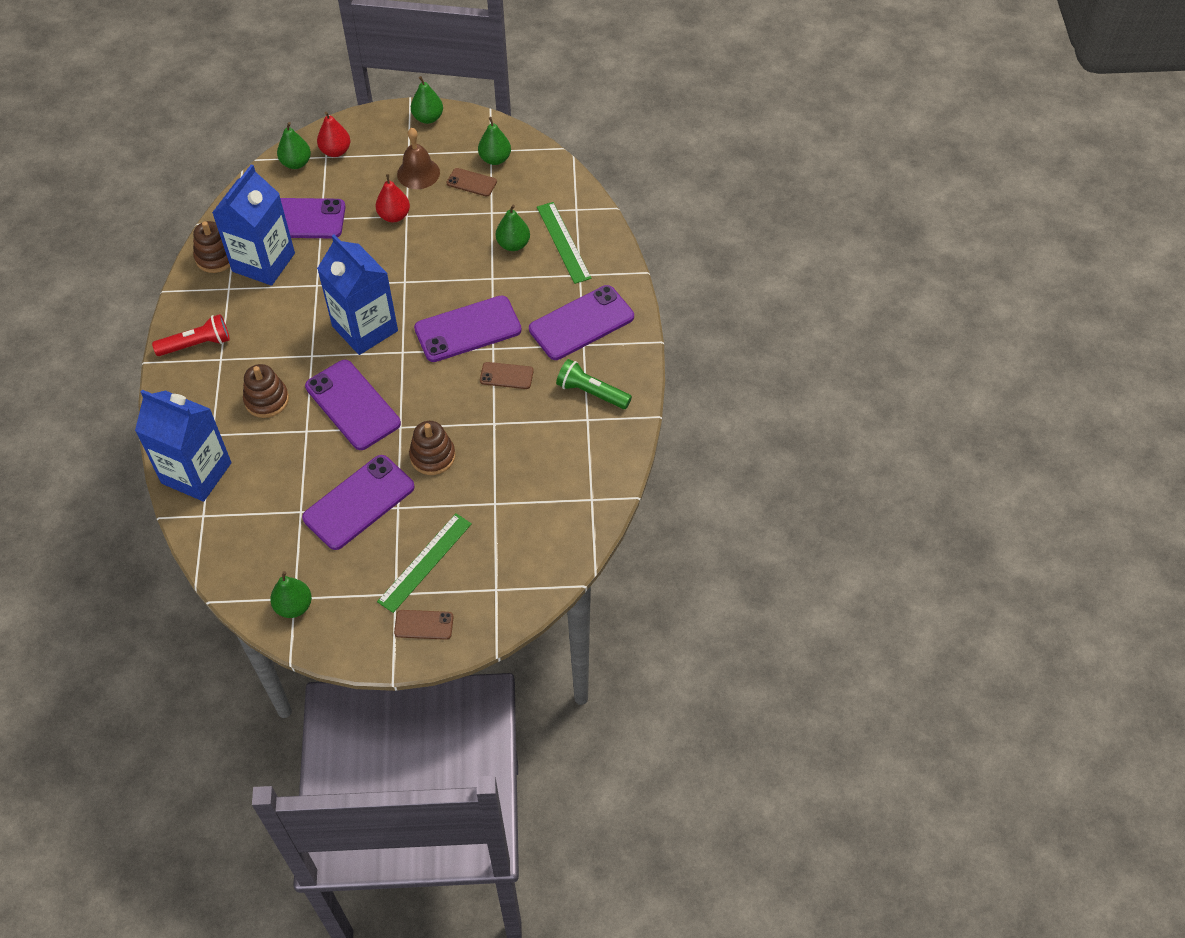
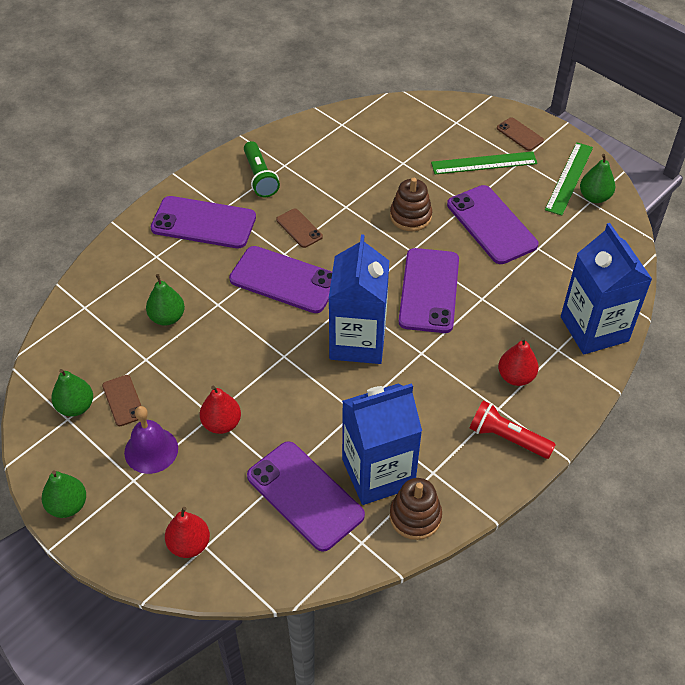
camera: 135 degrees left, 5 degrees down
(226, 390) = (516, 377): none -> red pear
(266, 400) = (490, 344): brown stacking toy -> none
(296, 163) = (239, 564): green pear -> none
(359, 502) = (491, 225): purple phone -> purple phone turned 60 degrees clockwise
(418, 173) = (151, 450): brown bell -> purple bell
(563, 242) = (131, 289): green ruler -> green ruler (569, 178)

